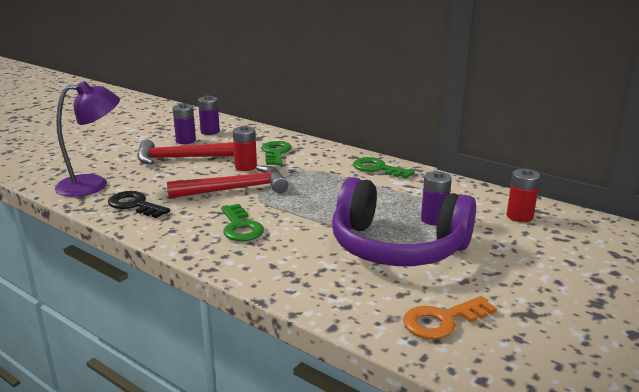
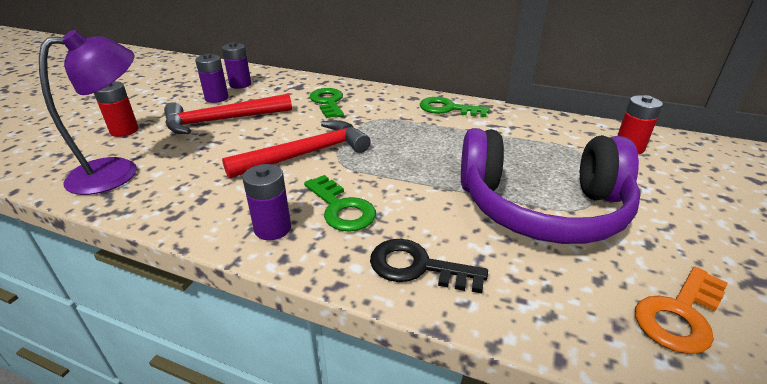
camera: 15 degrees left, 10 degrees up
(135, 205) = (187, 195): black key -> black key (417, 267)
(246, 167) = (303, 123): red battery -> red battery (124, 131)
(434, 219) = (551, 164): purple battery -> purple battery (273, 229)

